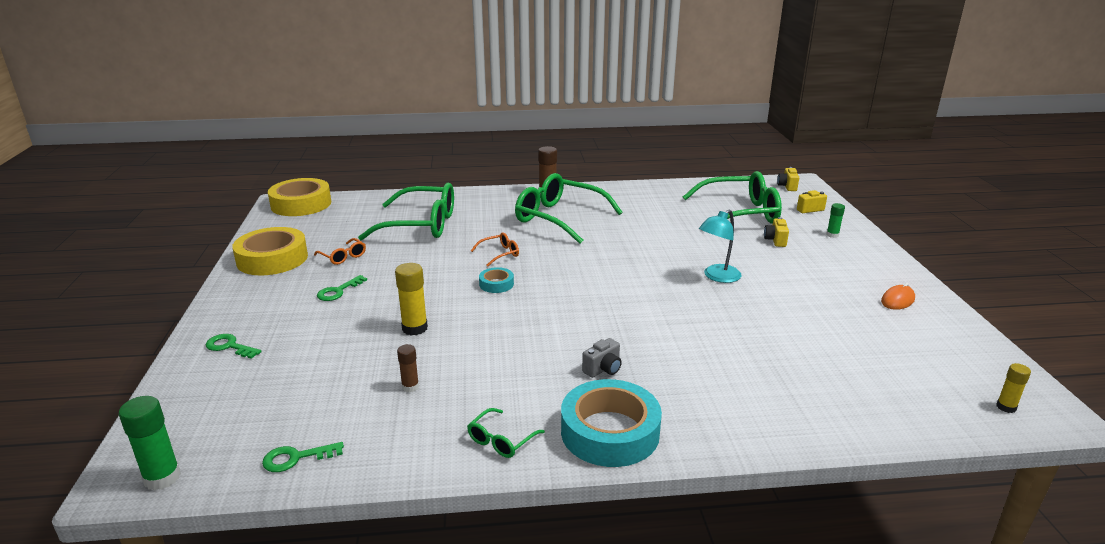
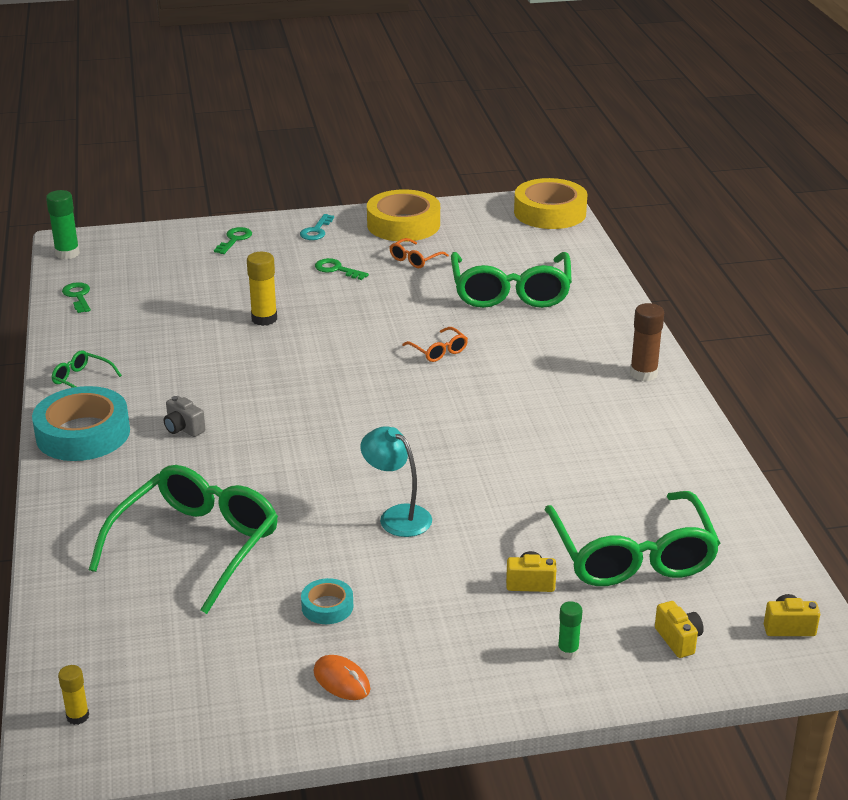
camera: 85 degrees right, 5 degrees up
(249, 300) = (316, 231): none -> turquoise key
(410, 387) = (165, 329): brown glue stick -> none
(496, 284) = (360, 355): turquoise tape -> turquoise tape (327, 606)
(559, 218) = (561, 387): green glasses -> green glasses (197, 545)

